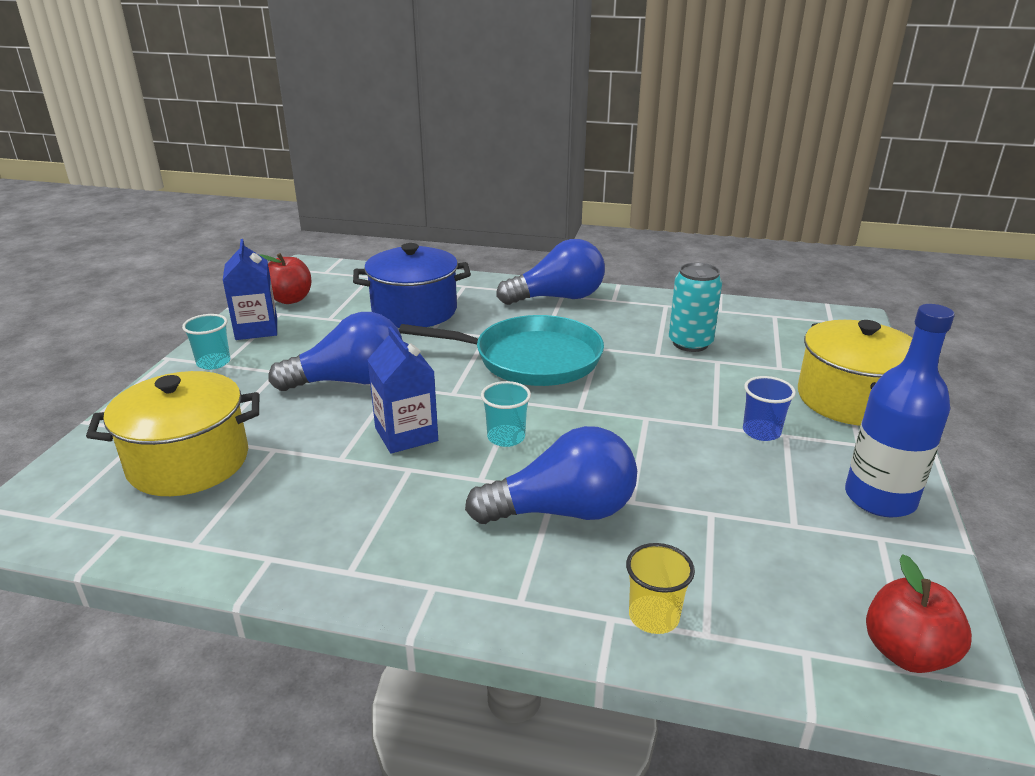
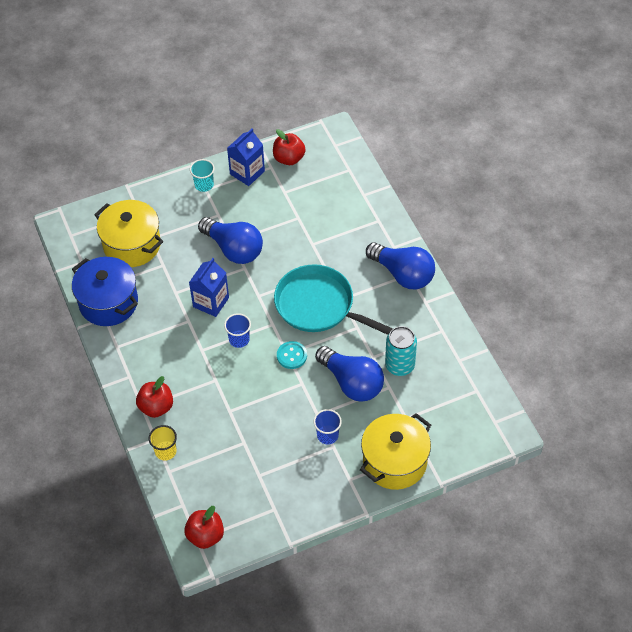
camera: 55 degrees right, 25 degrees up
(414, 311) = (325, 221): blue pot -> blue pot (108, 302)
(506, 437) = (239, 339): turquoise cup -> blue cup
(530, 359) = (318, 305): turquoise pan -> turquoise pan turned 150 degrees clockwise
(539, 582) = (156, 407): none -> red apple
(563, 511) = (203, 391): blue light bulb -> blue light bulb (352, 383)
(588, 407) = (291, 356): none -> turquoise button
(880, 498) = (305, 500): blue bottle -> none

